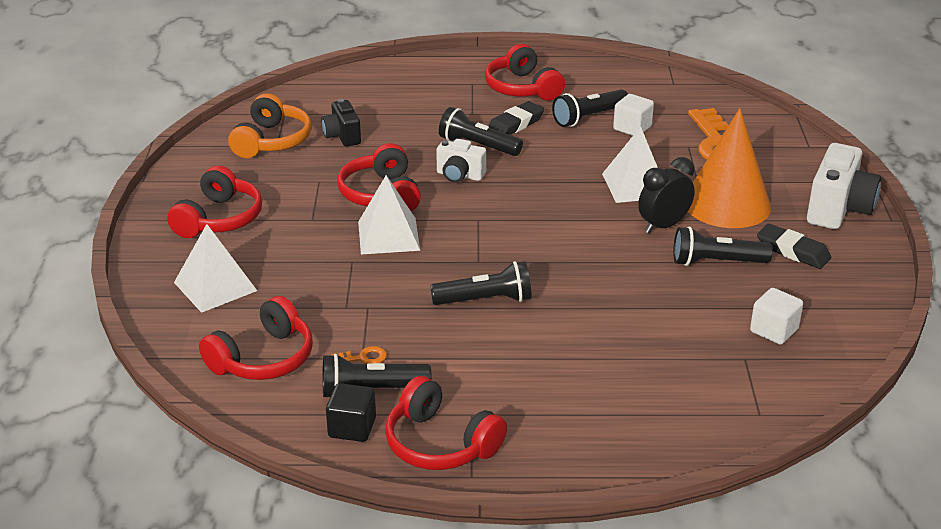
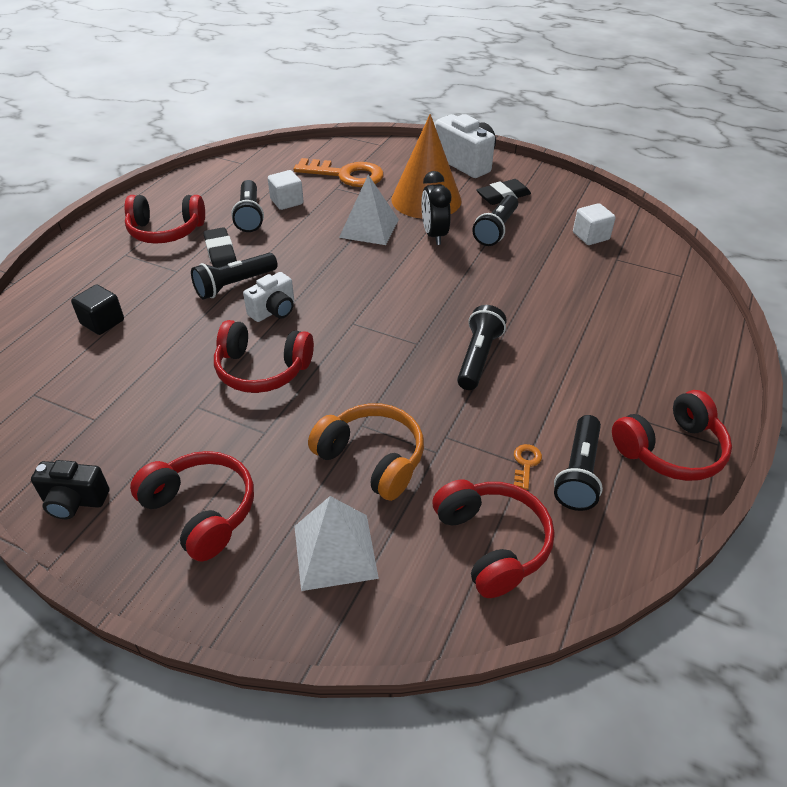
camera: 65 degrees left, 10 degrees up
(272, 141) = (81, 421): orange headphones -> orange headphones (372, 459)
(342, 136) = (128, 364): black camera -> black camera (74, 501)
(352, 427) = (630, 504): black cube -> black cube (102, 322)
(388, 236) = (337, 386): white pyramid -> none

